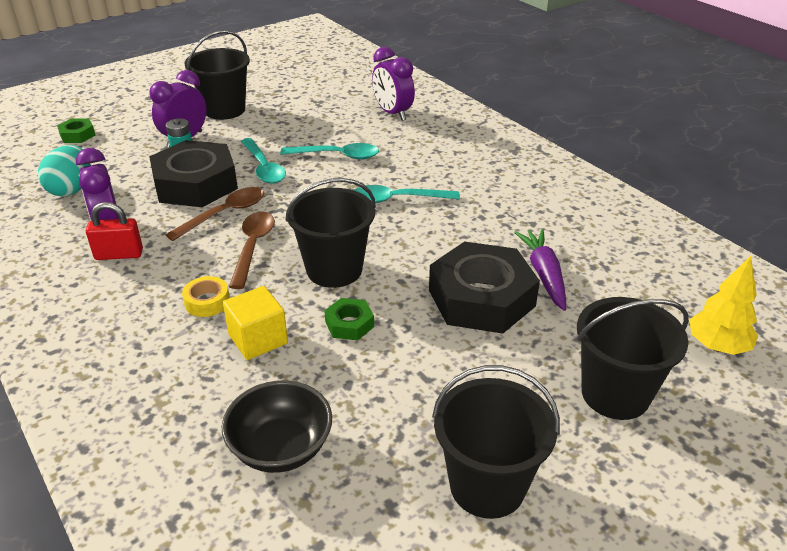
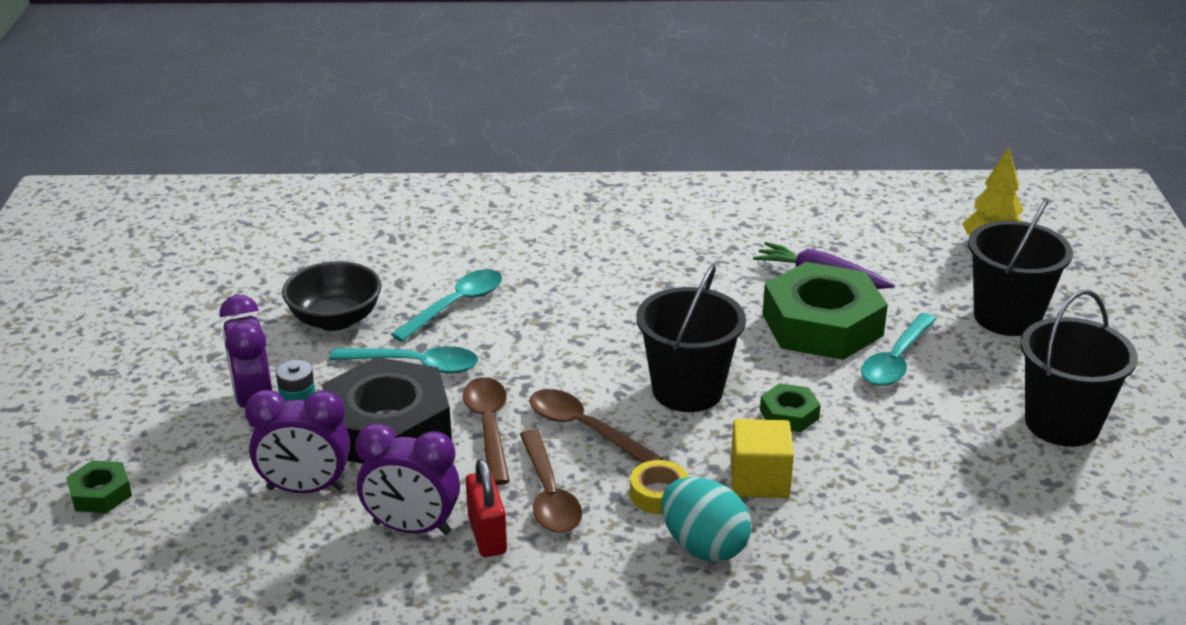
camera: 55 degrees left, 5 degrees down
(71, 189) = (265, 537): turquoise egg -> turquoise egg (703, 546)
(119, 255) = (487, 535): red padlock -> red padlock turned 45 degrees counterclockwise
(174, 260) = (549, 494): none -> brown spoon
(224, 110) = (215, 346): black bucket -> none
(281, 448) = (935, 518): black bowl -> black bowl (335, 319)
(392, 113) = (407, 233): purple clock -> purple clock (305, 489)
(398, 199) = (600, 303): turquoise spoon -> turquoise spoon (896, 360)
(481, 298) = (822, 325): black nut -> green nut

